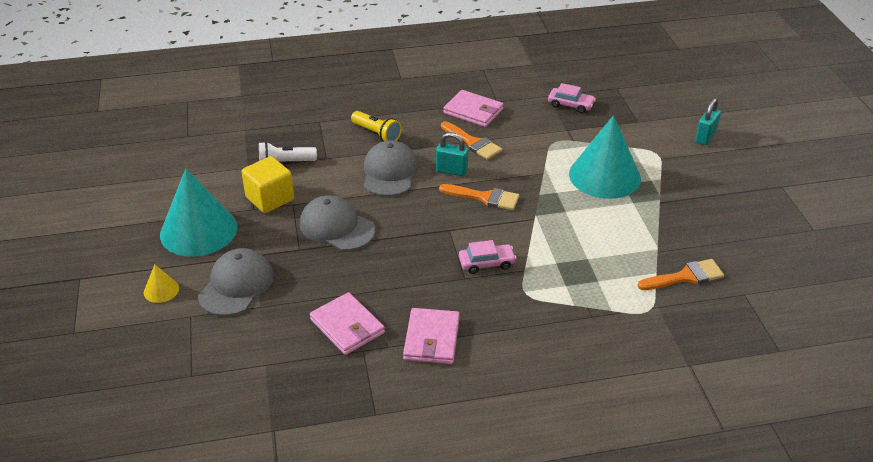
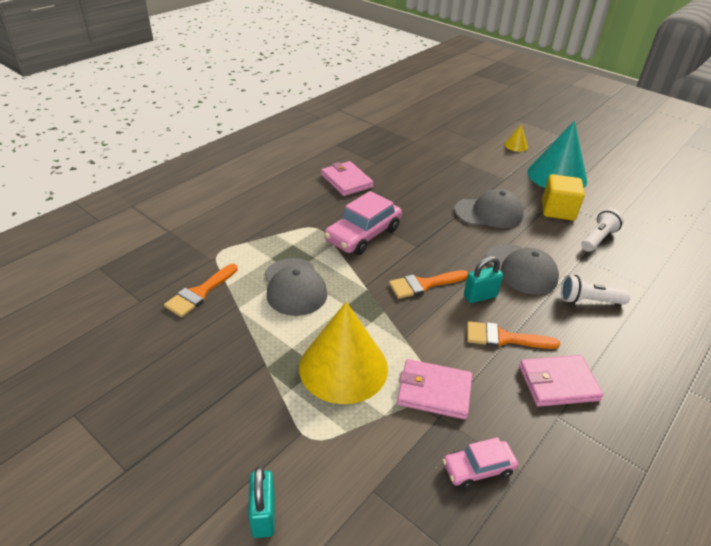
camera: 140 degrees right, 0 degrees up
(236, 285) = (486, 161): grey cap -> grey cap (294, 287)
(347, 326) = (400, 168): pink wallet -> pink wallet (434, 391)
(377, 134) = (589, 301): yellow flashlight -> white flashlight
(486, 263) = (363, 234): pink car -> pink car, size x1.77
(604, 176) = (343, 367): turquoise cone -> yellow cone

